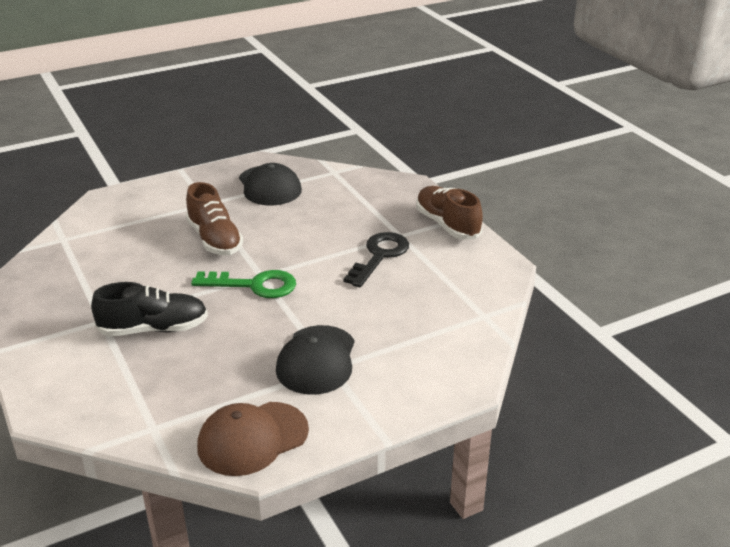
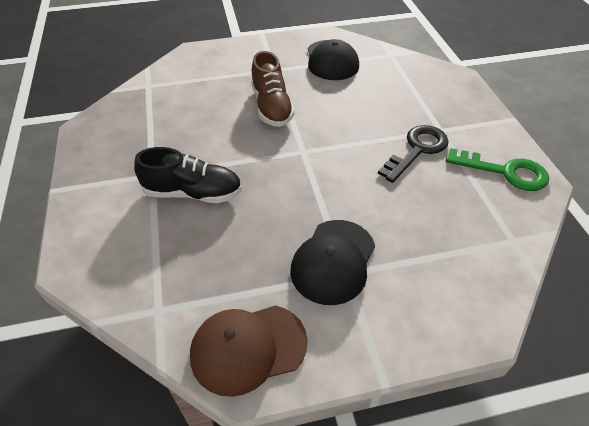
camera: 15 degrees right, 15 degrees up
(254, 285) = (294, 161): green key -> green key (505, 172)
(447, 225) = (488, 126): brown shoe -> none

